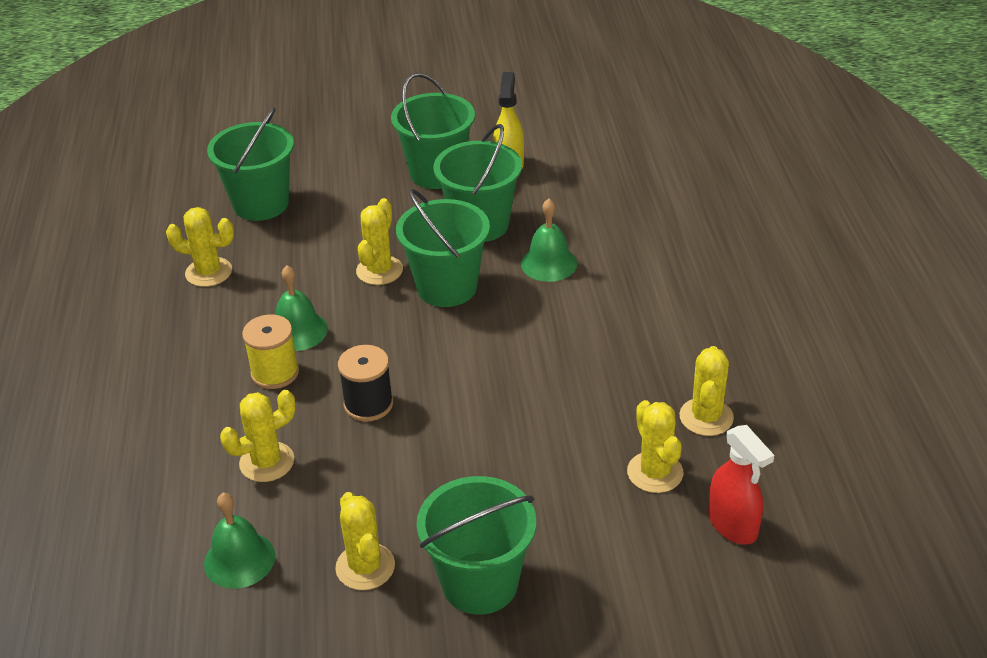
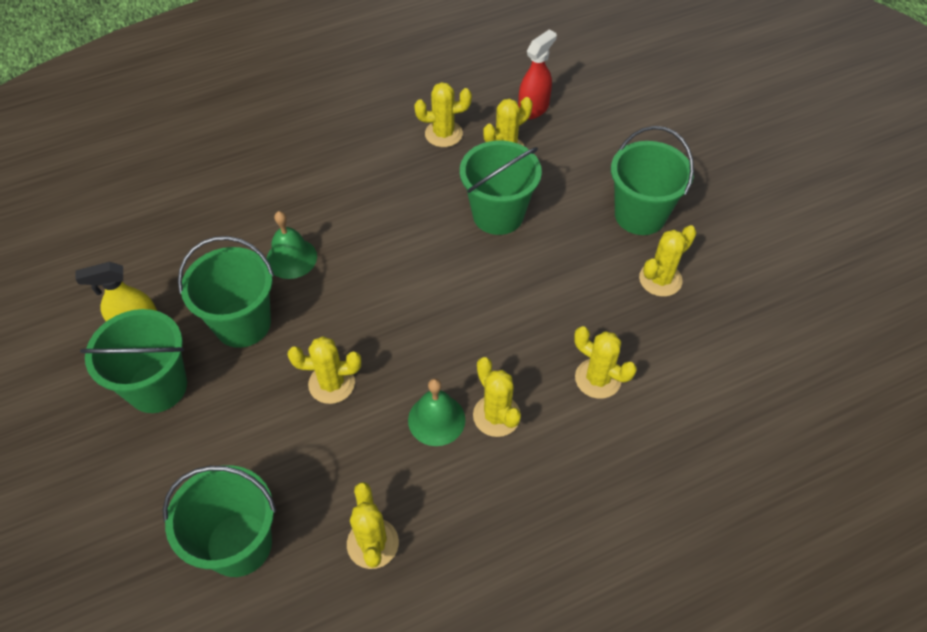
camera: 110 degrees left, 15 degrees up
(239, 559) = (694, 357): green bell -> none
(275, 373) = (496, 416): yellow spool -> yellow cactus
(368, 404) = (507, 331): black spool -> none
(446, 287) = (343, 322): green bucket -> green bucket (498, 215)

